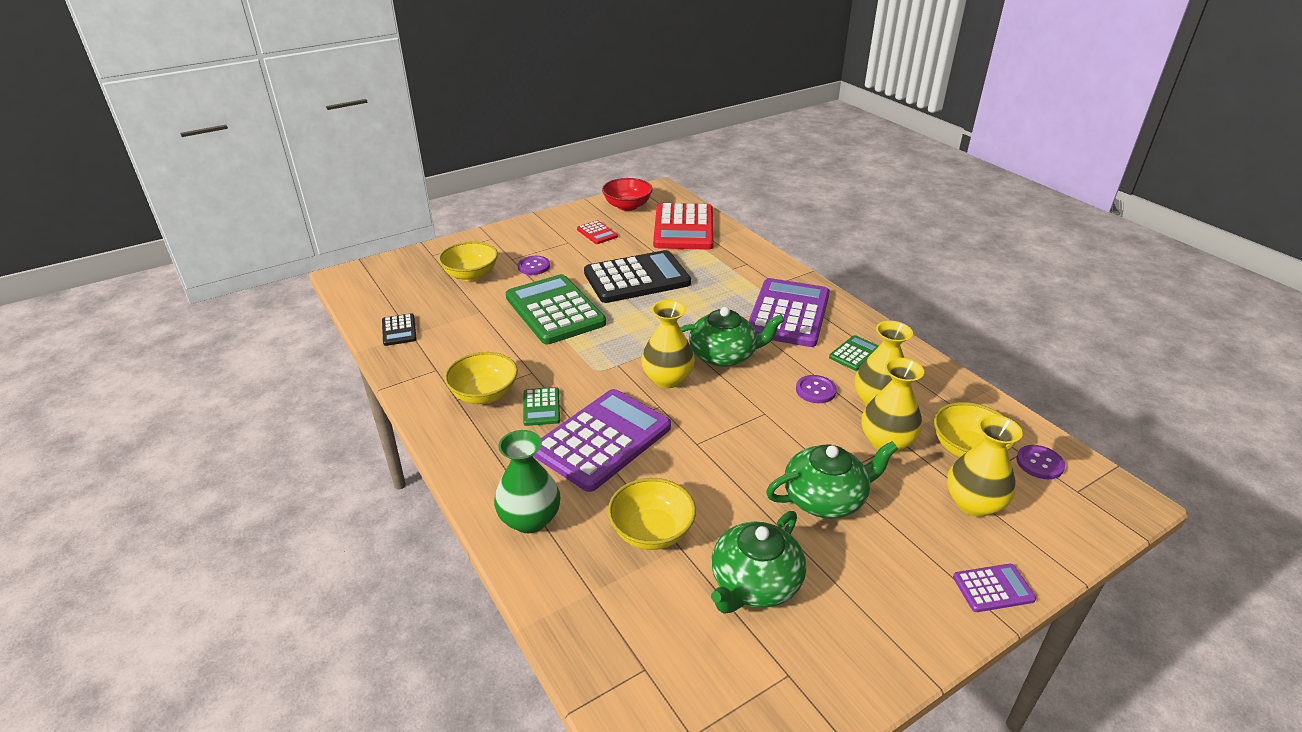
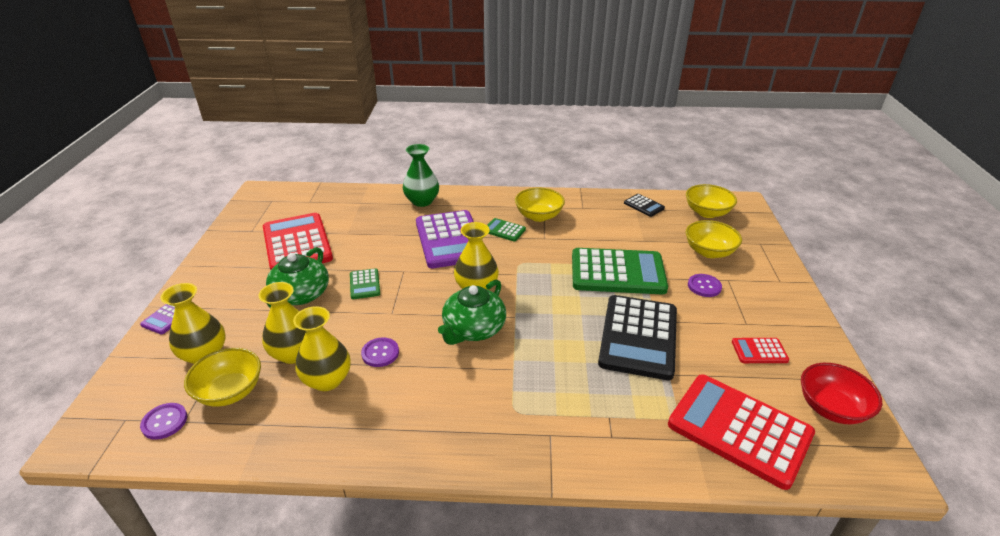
camera: 125 degrees right, 0 degrees up
(399, 330) = (643, 206): black calculator -> black calculator turned 150 degrees counterclockwise
(651, 531) = (367, 229): yellow bowl -> yellow bowl (707, 212)
(754, 583) = (297, 243): green teapot -> red calculator
(788, 314) = (489, 407): purple calculator -> none
(855, 354) = (389, 411): green calculator -> green calculator (364, 284)

